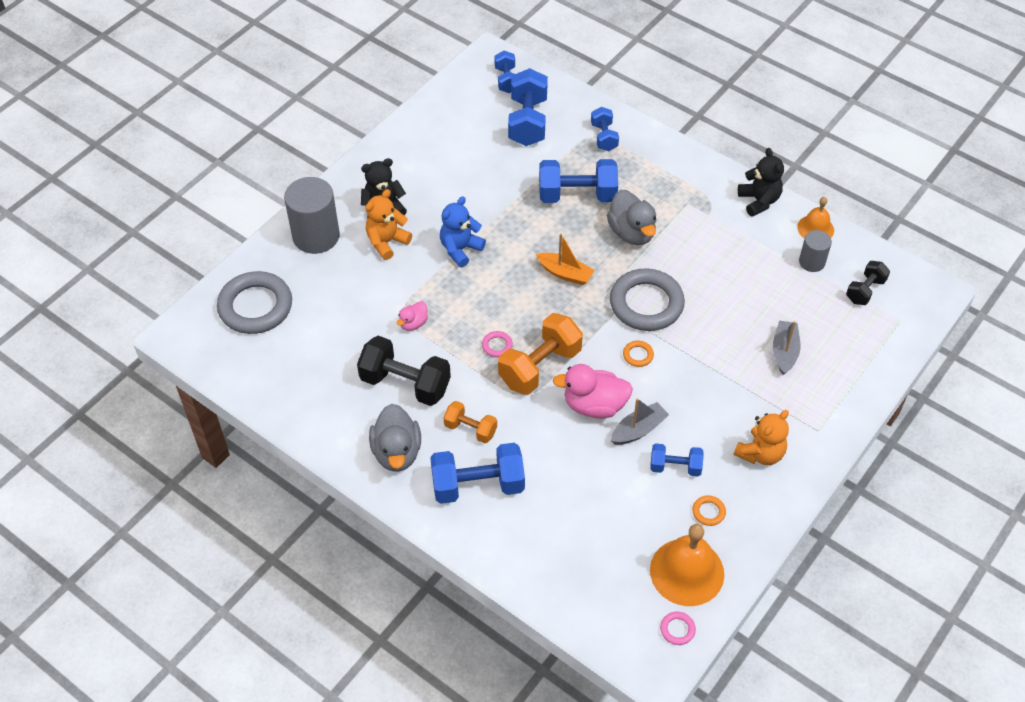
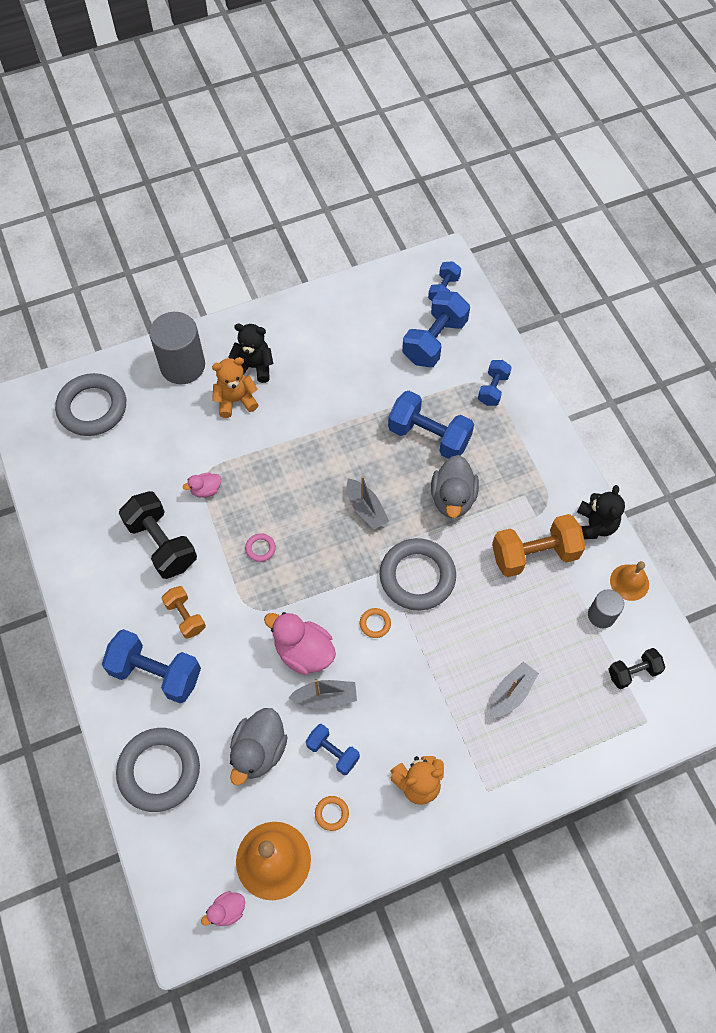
camera: 30 degrees right, 10 degrees up
(397, 452) = (112, 604): grey duck -> grey duck (259, 751)
(460, 249) = (292, 438): blue teddy bear -> none
(538, 557) = (159, 770): none -> grey ring
(540, 367) = (283, 588): orange dumbbell -> orange dumbbell (534, 554)
(565, 273) = (366, 509): orange boat -> grey boat
(677, 629) = (227, 910): pink ring -> pink duck

